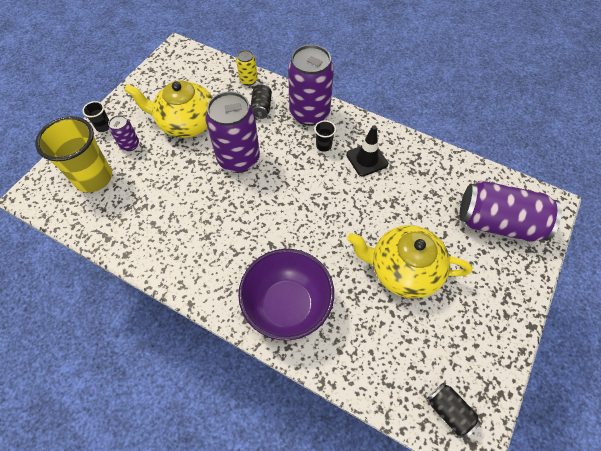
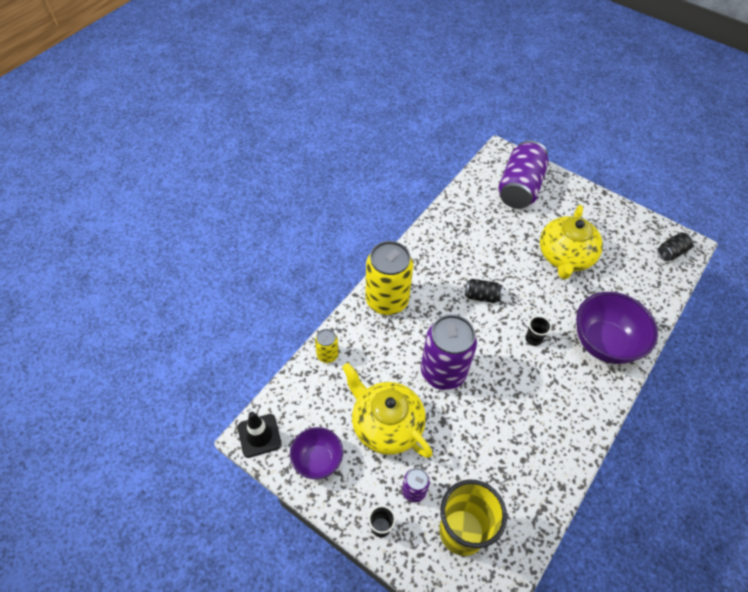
camera: 85 degrees left, 5 degrees down
(157, 85) = (317, 460): none -> purple bowl
(186, 123) = (386, 425): yellow teapot -> yellow teapot turned 120 degrees clockwise
(261, 107) = (372, 345): black can -> black can (481, 296)
(309, 113) = (387, 300): purple can -> yellow can
(323, 146) = (431, 294): black cup -> black cup (533, 339)
(367, 159) = (451, 262): black traffic cone -> black traffic cone (259, 435)

